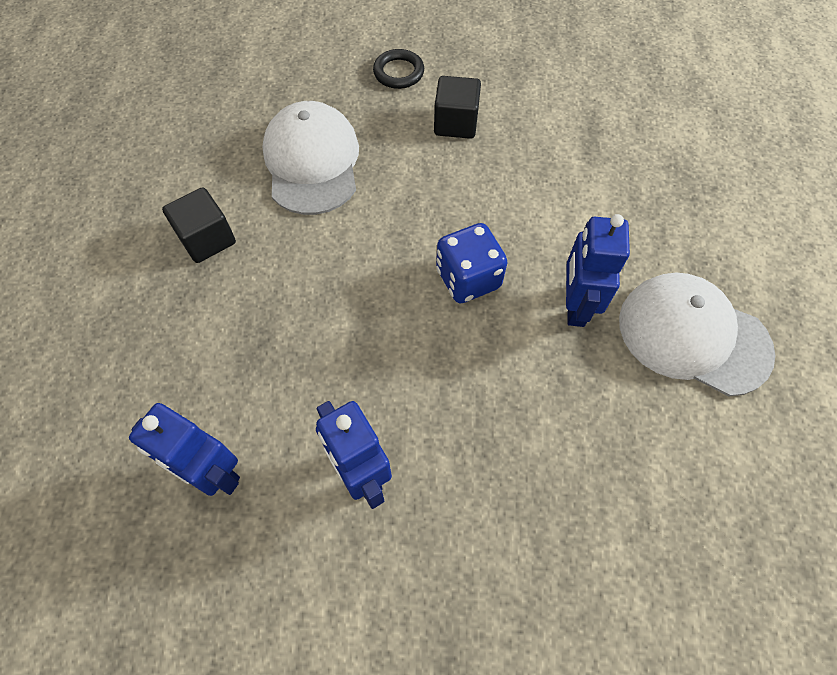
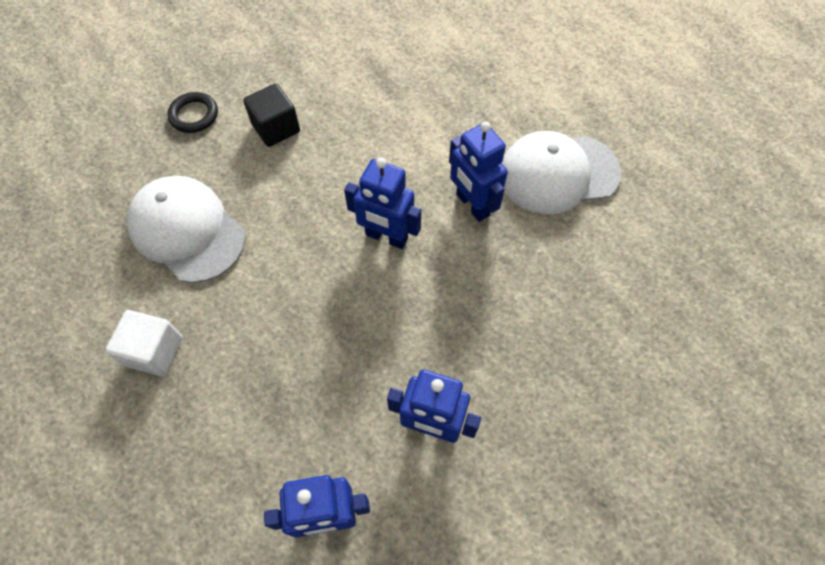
camera: 40 degrees left, 0 degrees up
(207, 239) = (154, 351): black cube -> white cube
(468, 279) = (386, 237): blue dice -> blue robot

